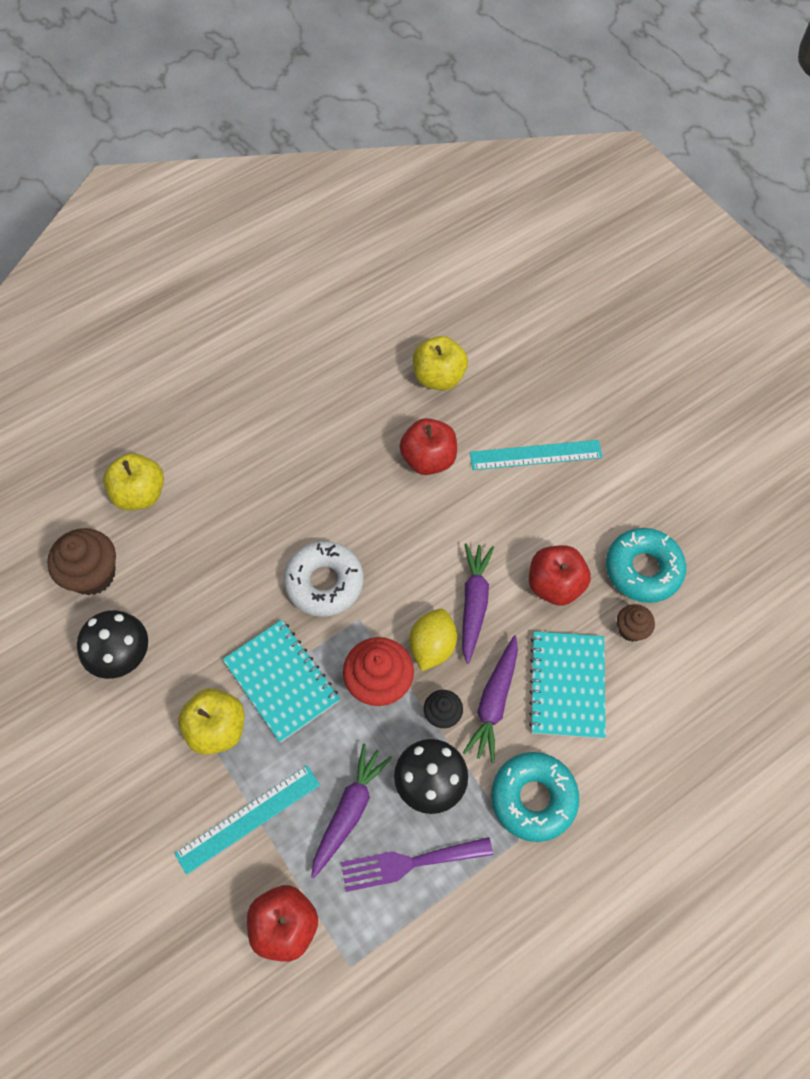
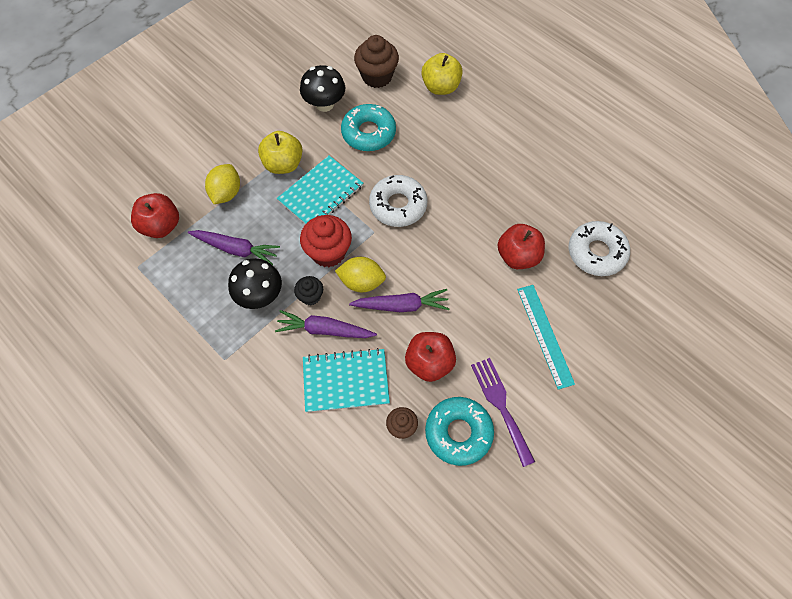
camera: 80 degrees right, 0 degrees up
(248, 819) = (226, 193): turquoise ruler -> yellow lemon
(409, 863) = (204, 291): purple fork -> purple fork (501, 406)
(439, 377) = (596, 252): yellow apple -> white donut
(533, 798) = (255, 366): turquoise donut -> turquoise donut (368, 133)

